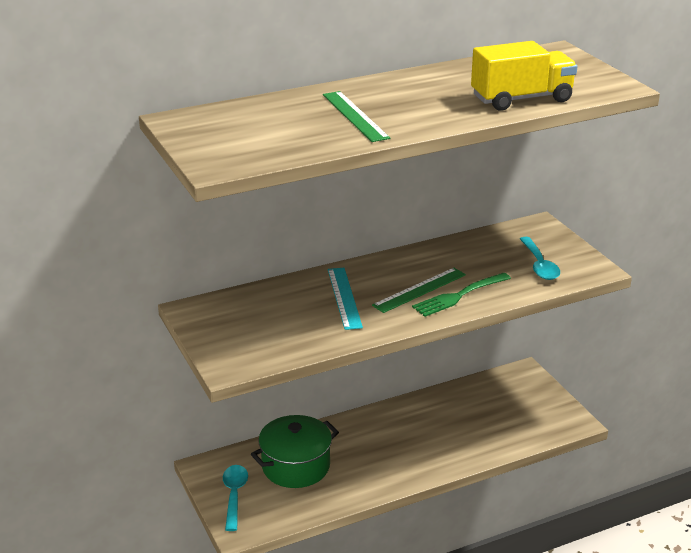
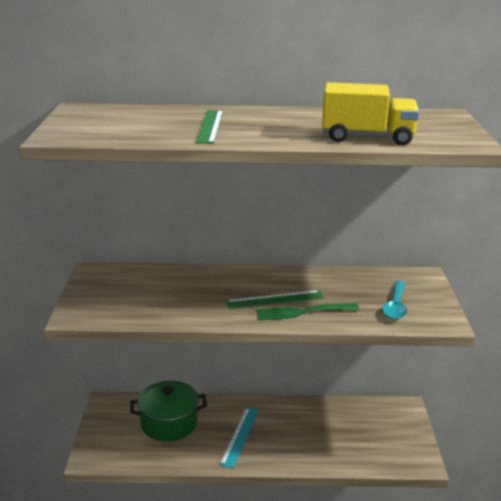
camera: 25 degrees right, 5 degrees down
(234, 495) = (108, 430): turquoise spoon -> none
(344, 298) = (210, 290): turquoise ruler -> turquoise ruler (240, 436)

